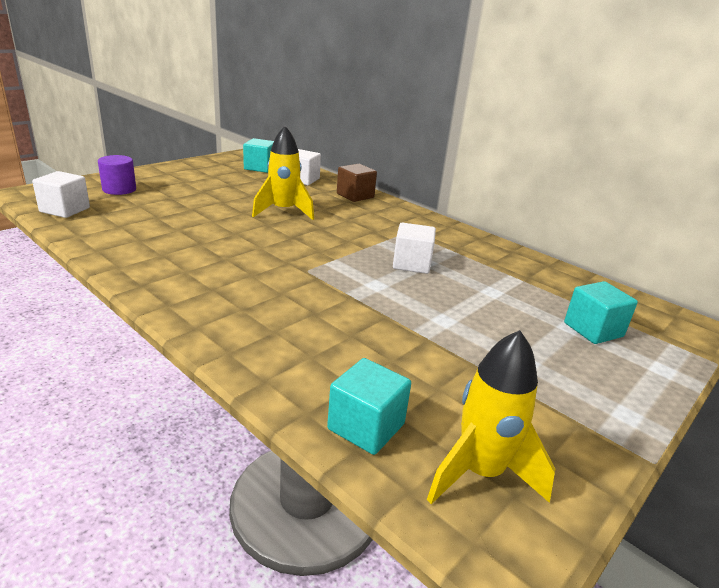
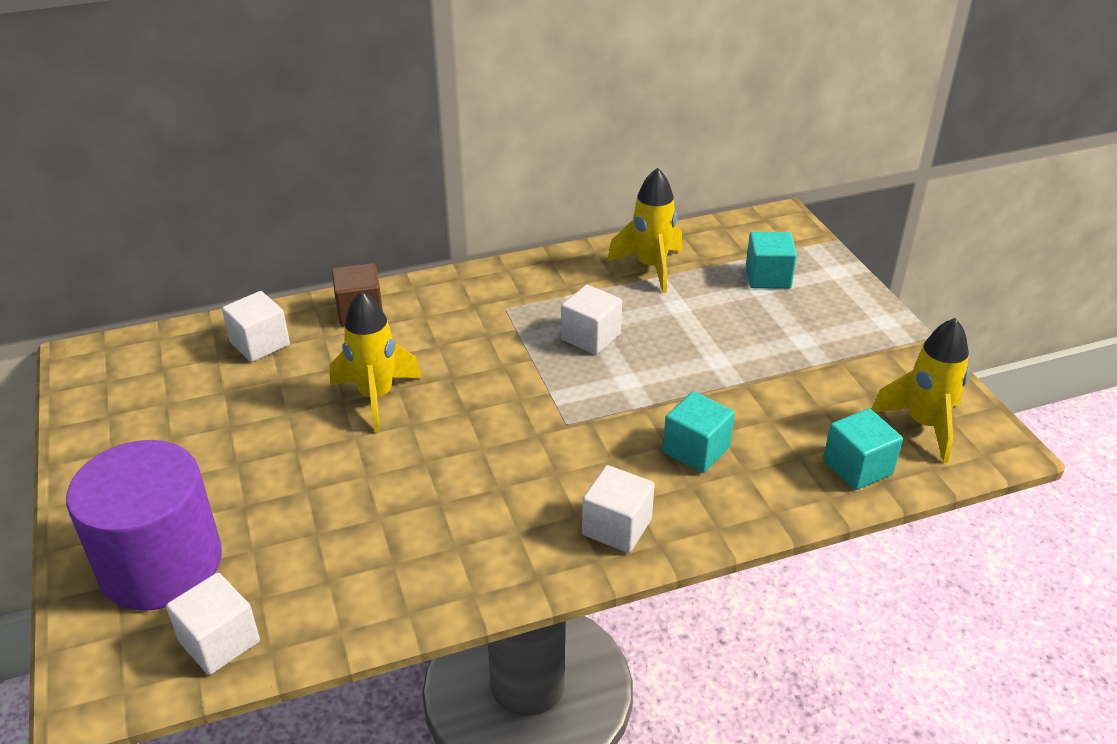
camera: 60 degrees left, 10 degrees up
(119, 189) = (161, 564): purple cylinder -> purple cylinder, size x2.04
(206, 306) = (617, 527): none -> white cube
(260, 168) = (169, 375): turquoise cube -> turquoise cube (696, 450)
(525, 274) = (650, 267): none -> yellow rocket

